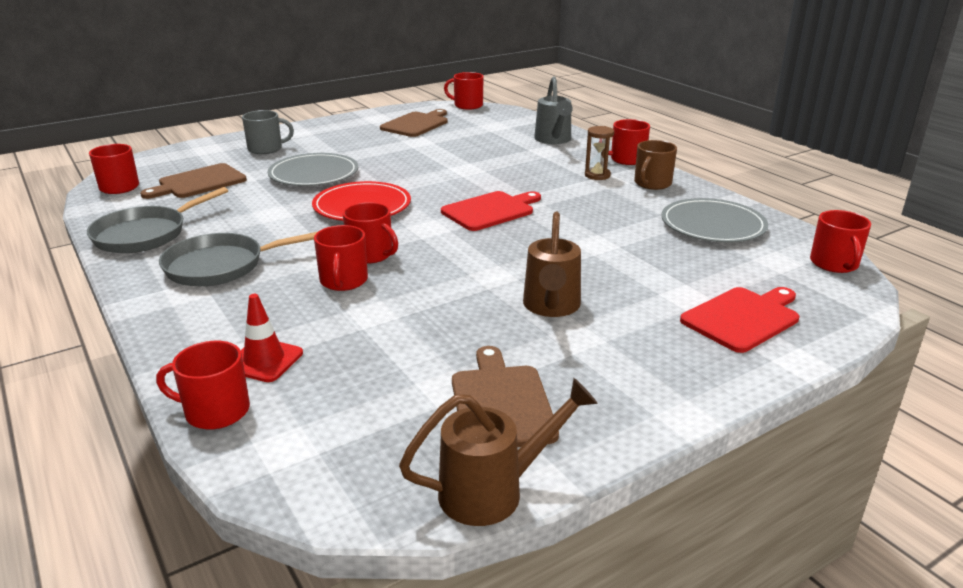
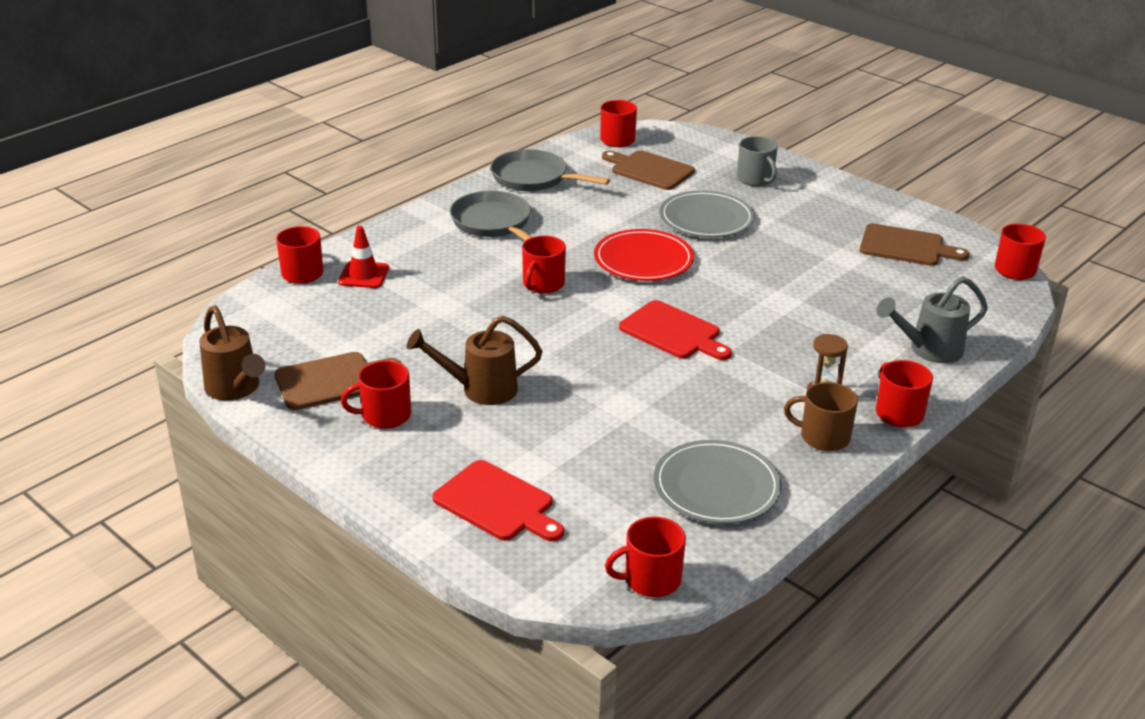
camera: 75 degrees right, 5 degrees up
(343, 281) = (489, 281): red mug -> red mug (385, 415)

